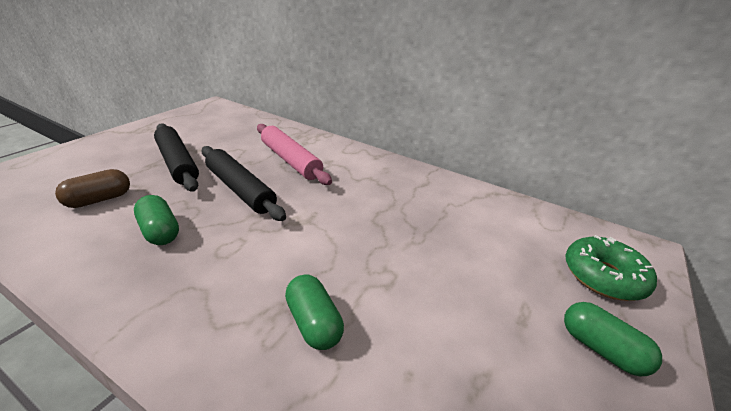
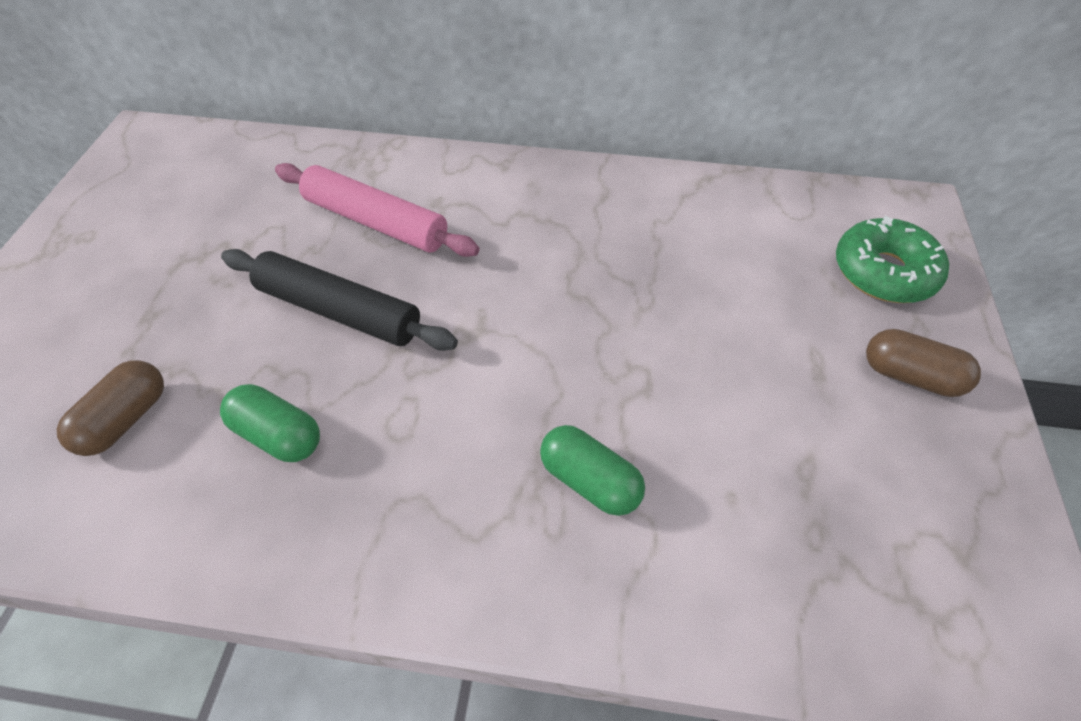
camera: 20 degrees left, 20 degrees up
(177, 163) = (190, 297): black rolling pin -> none
(601, 349) = (910, 376): green capsule -> brown capsule

